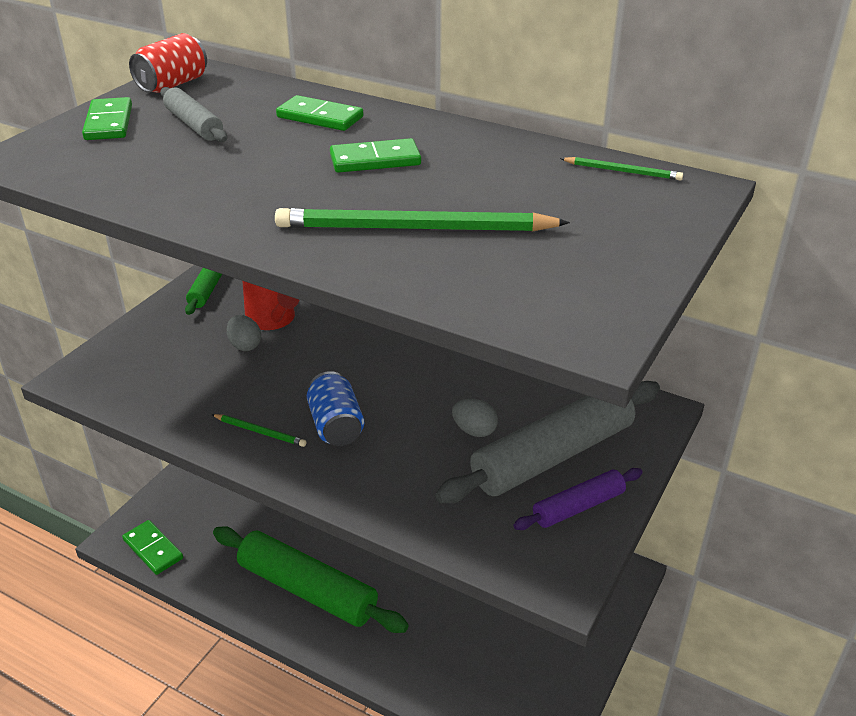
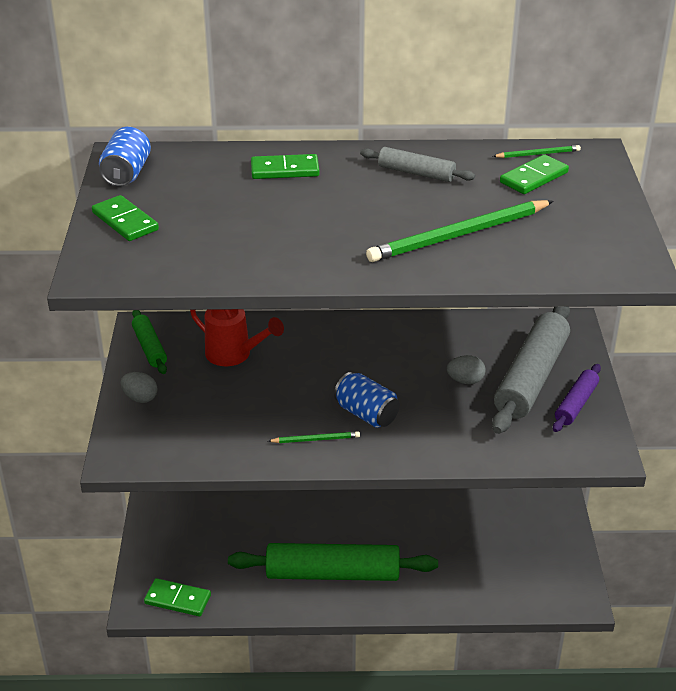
camera: 30 degrees left, 0 degrees up
(172, 84) = (126, 173): red can -> blue can
(194, 125) = (197, 203): grey rolling pin -> grey rolling pin (416, 173)
(245, 345) = (233, 382): grey egg -> grey egg (140, 398)
(375, 160) = (369, 193): green domino -> green domino (533, 177)

